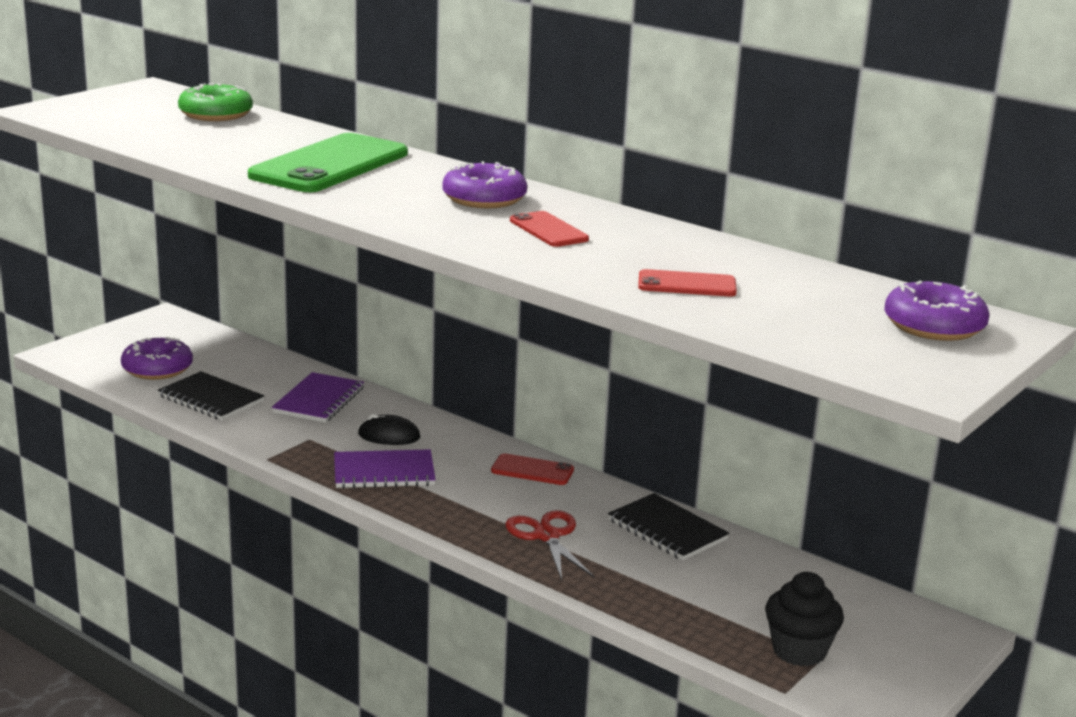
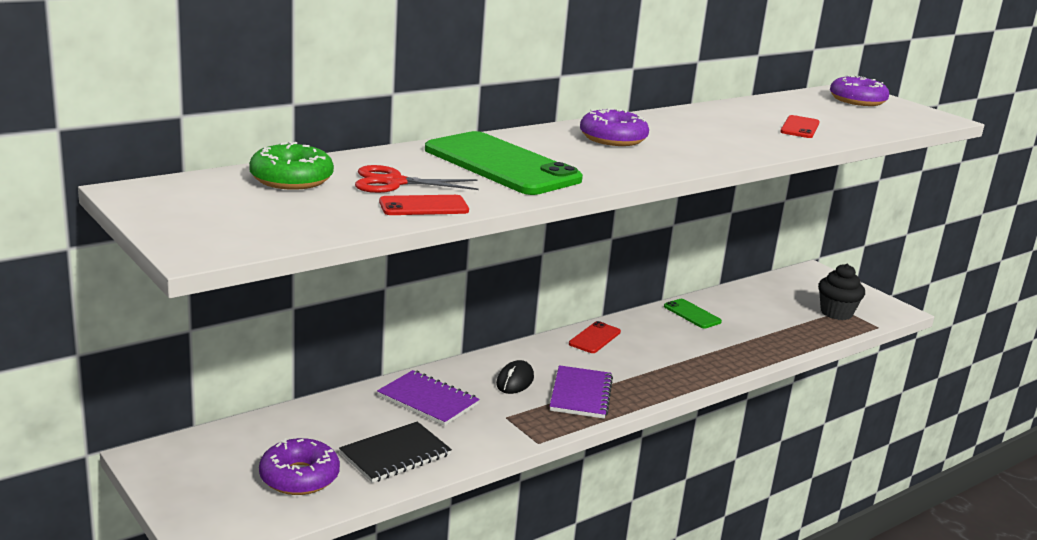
camera: 75 degrees left, 0 degrees up
(547, 536) = (695, 353): red scissors -> red scissors (394, 182)
(548, 230) = (690, 136): red phone -> red phone (423, 206)
(667, 530) = (692, 314): black notebook -> green phone

